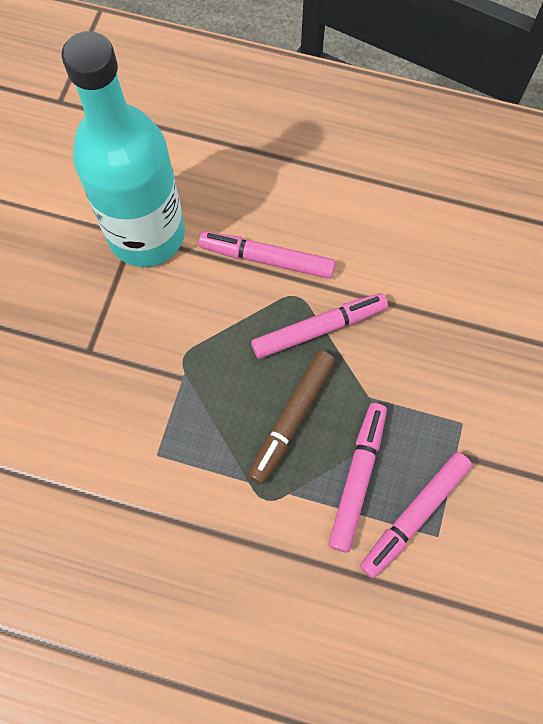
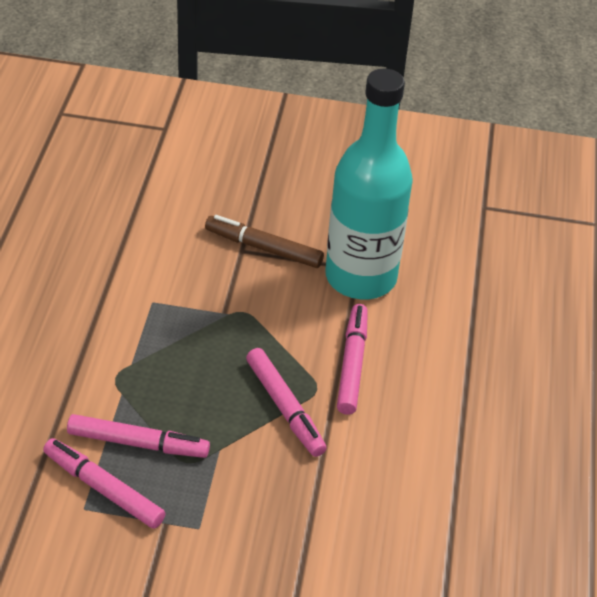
camera: 80 degrees right, 25 degrees down
(292, 418) = (193, 392): brown marker -> brown marker (264, 248)

